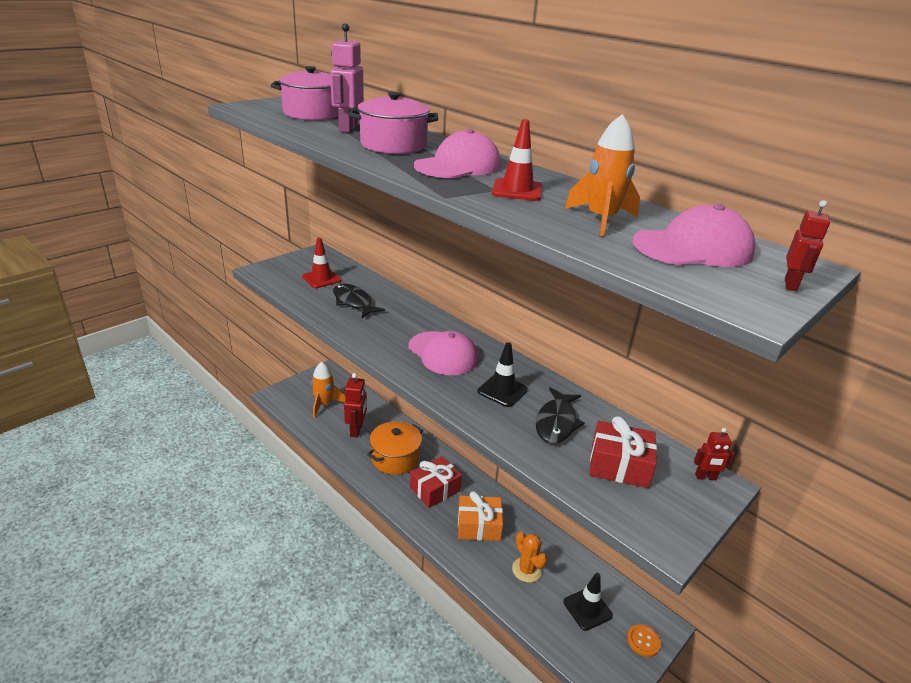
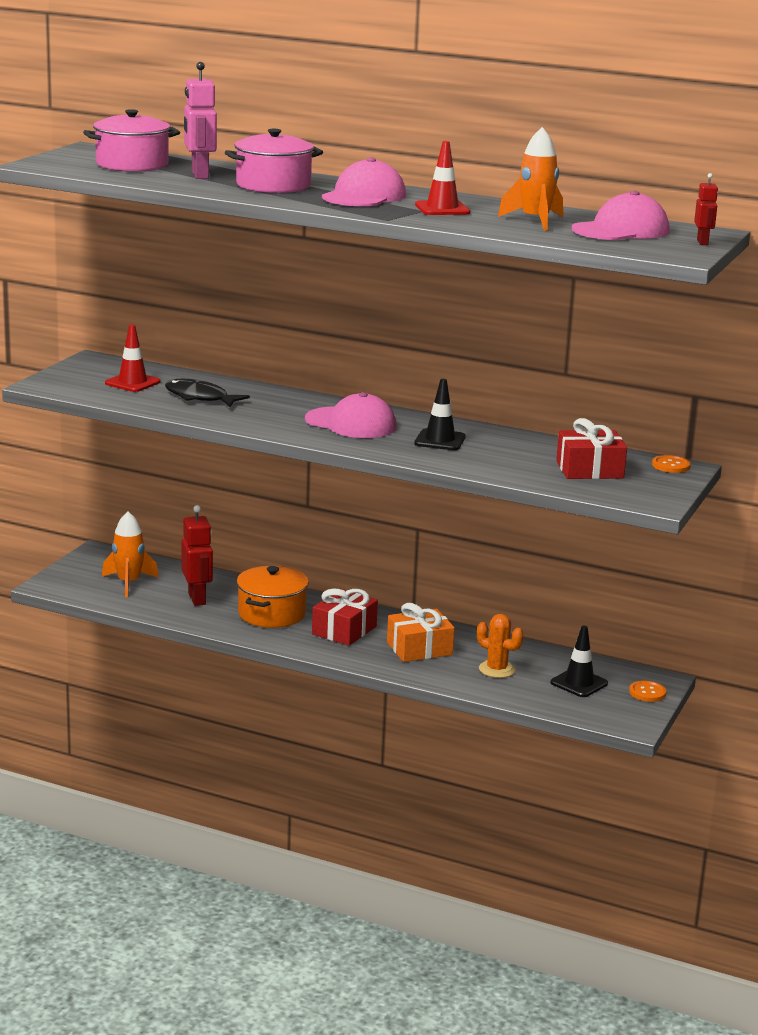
camera: 20 degrees left, 10 degrees down
(556, 422) = (512, 453): black fish -> none
(705, 477) = (671, 465): red robot -> orange button

